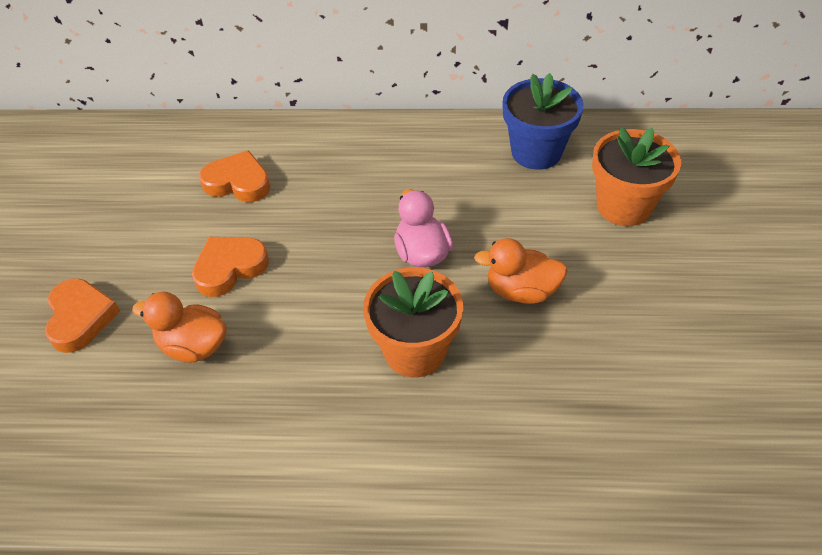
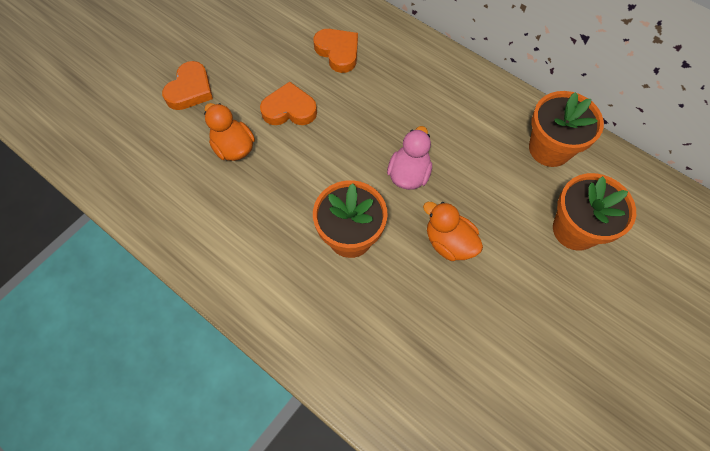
camera: 35 degrees right, 15 degrees up
(536, 152) = (549, 149): blue flower pot -> orange flower pot

